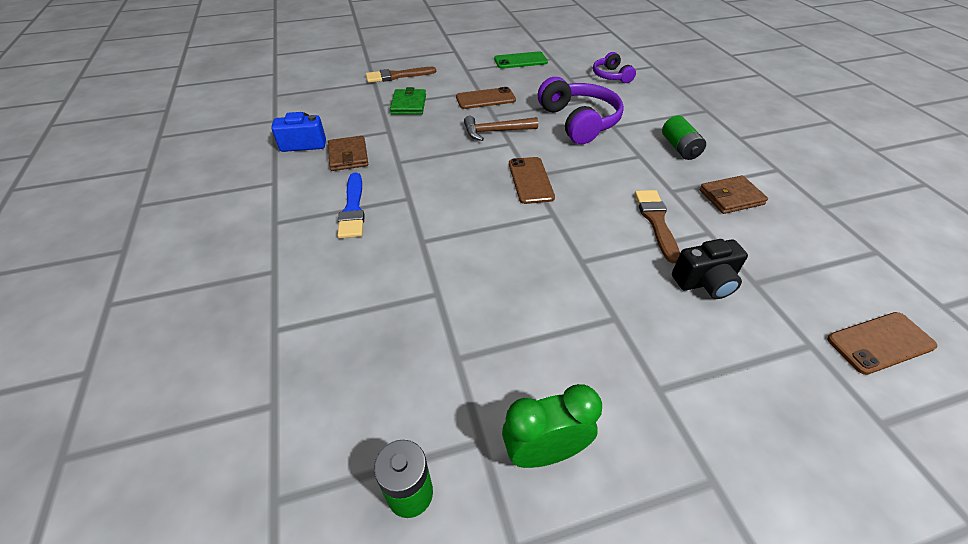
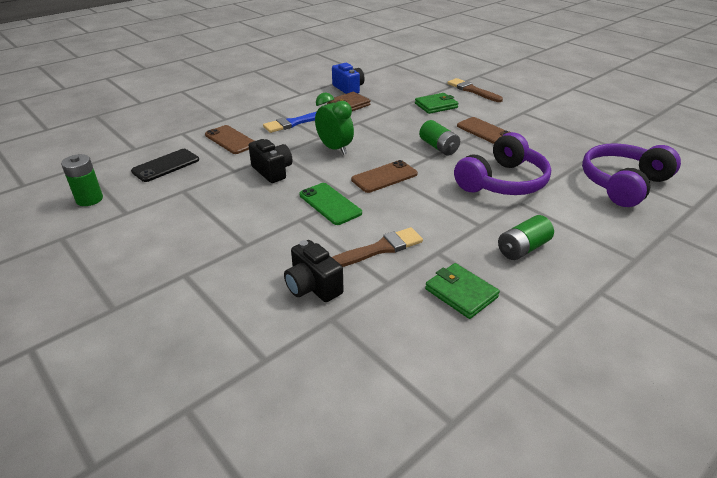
camera: 65 degrees right, 10 degrees down
(368, 367) = (166, 165): none -> black phone
(464, 258) = (272, 171): none -> black camera
(495, 131) = (438, 147): brown hammer -> green battery
(520, 61) = (578, 131): green phone -> green phone (330, 204)
(544, 452) = (122, 235): green clock -> green clock (334, 149)
(611, 76) = (623, 184): purple headphones -> purple headphones, size x1.78
(731, 197) = (461, 293): brown wallet -> green wallet
(880, 342) = (290, 414): brown phone -> brown phone (231, 140)

